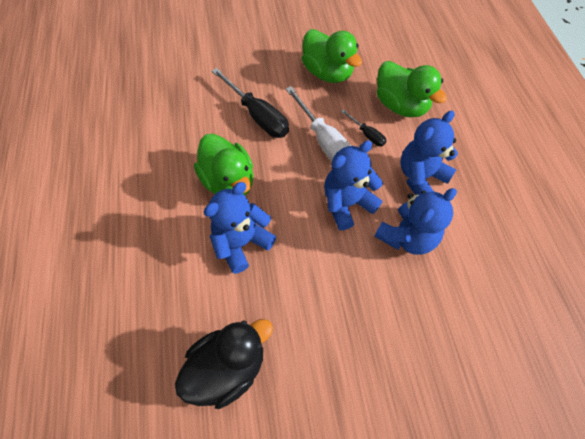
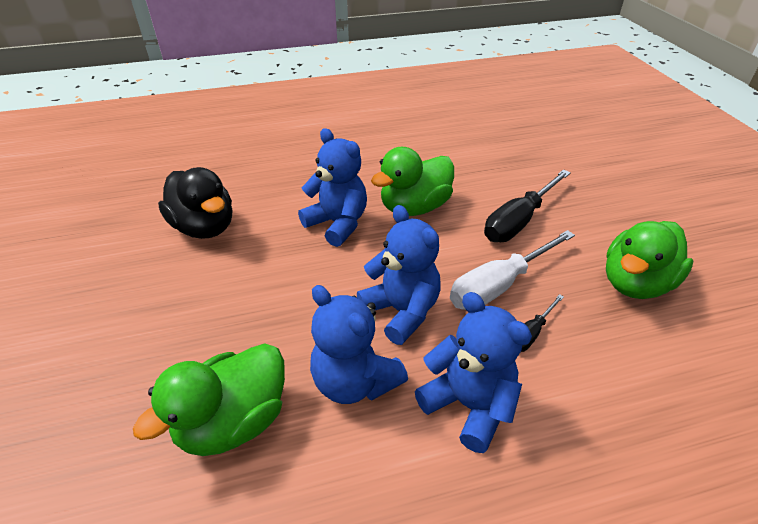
camera: 85 degrees right, 20 degrees down
(401, 105) = (616, 381): green duck -> green duck (233, 422)

